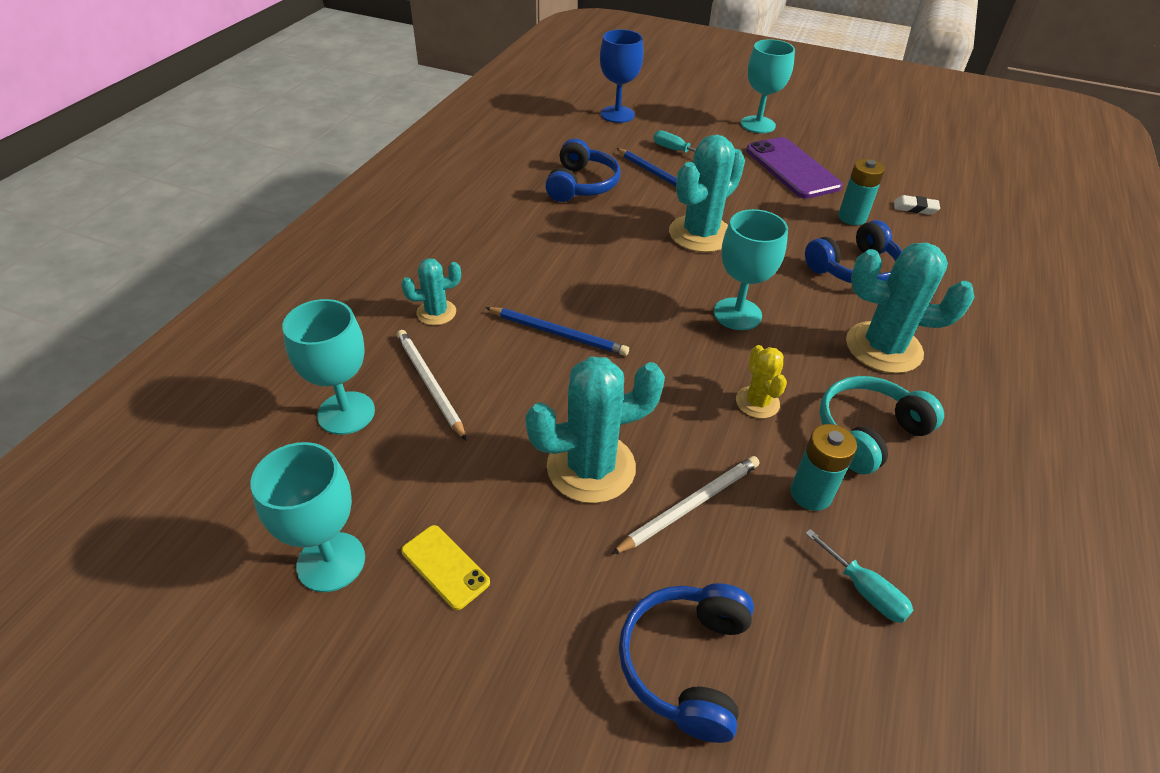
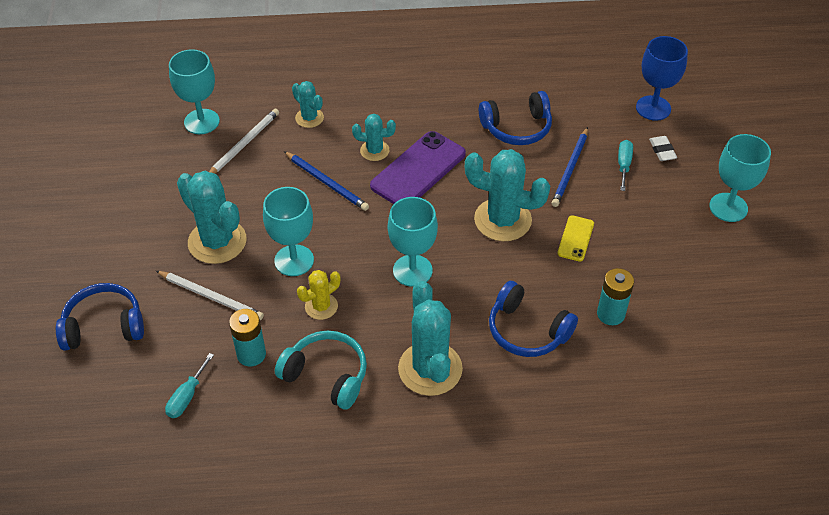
camera: 65 degrees right, 5 degrees up
(331, 562) = (103, 166): turquoise goblet -> turquoise goblet (294, 260)
(445, 566) = (119, 209): yellow phone -> yellow phone (575, 238)
(536, 281) = (374, 150): none -> turquoise cactus
(558, 333) = (327, 183): blue pencil -> blue pencil turned 45 degrees counterclockwise
(792, 168) = (663, 252): purple phone -> purple phone (418, 170)
(915, 208) = (668, 359): white eraser -> white eraser (662, 151)

